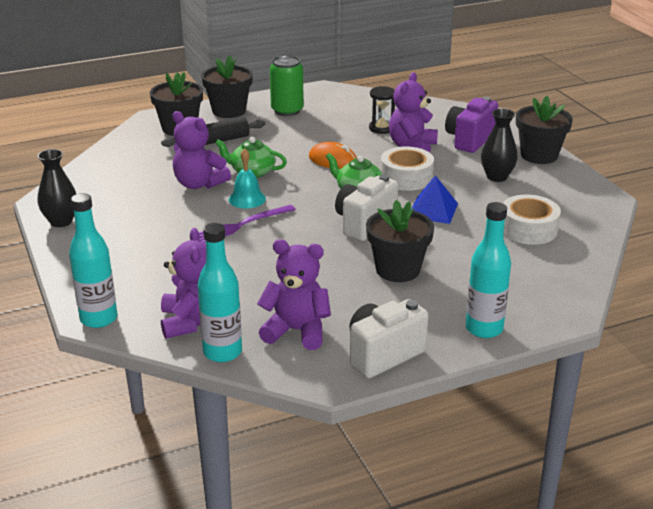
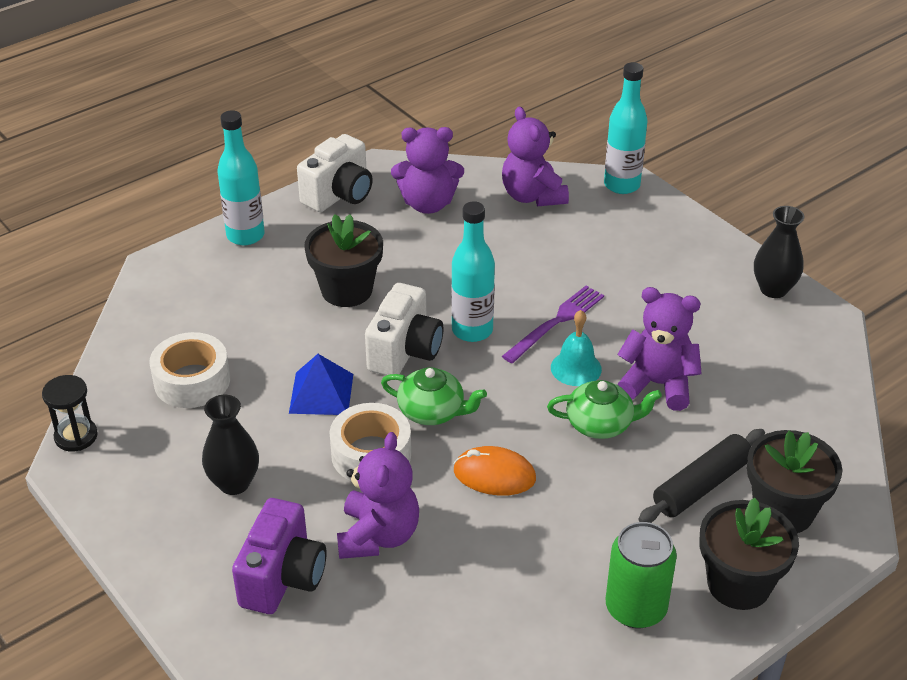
camera: 165 degrees right, 10 degrees up
(222, 352) = (486, 174): turquoise bottle -> turquoise bottle (472, 330)
(381, 128) = (444, 584): black hourglass -> black hourglass (76, 436)
(539, 155) = (163, 555): black flower pot -> none

